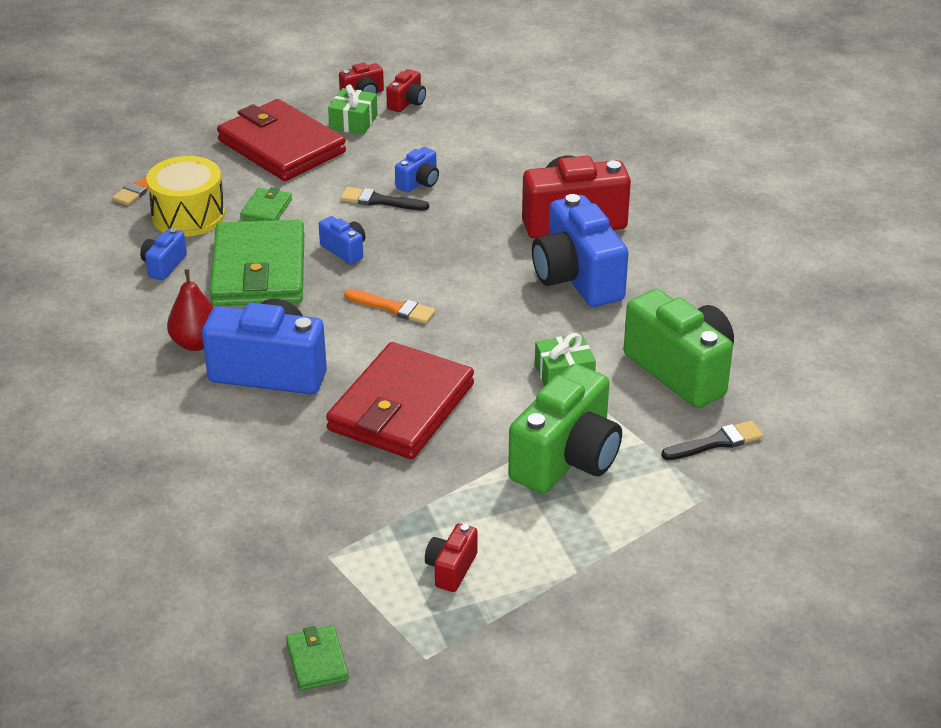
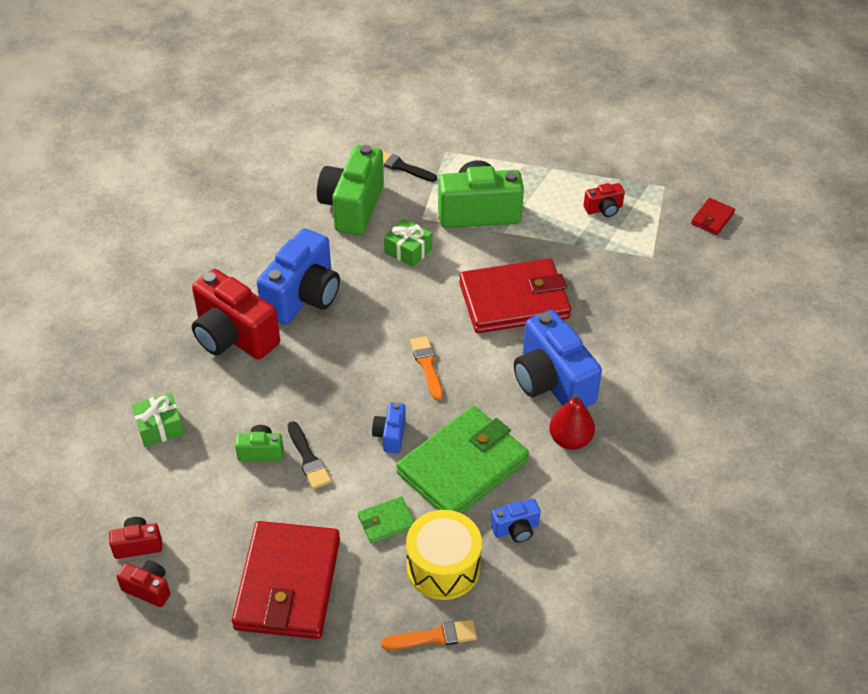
camera: 130 degrees left, 10 degrees up
(317, 661) = (712, 218): green wallet -> red wallet
(353, 122) = (203, 561): green gift -> green gift (160, 427)
(419, 182) = (261, 452): blue camera -> green camera

